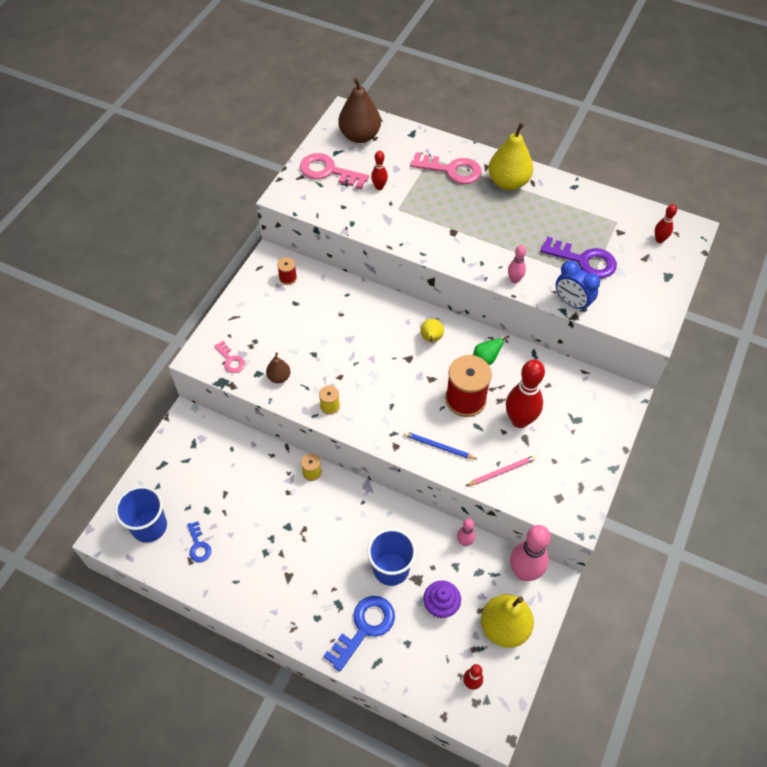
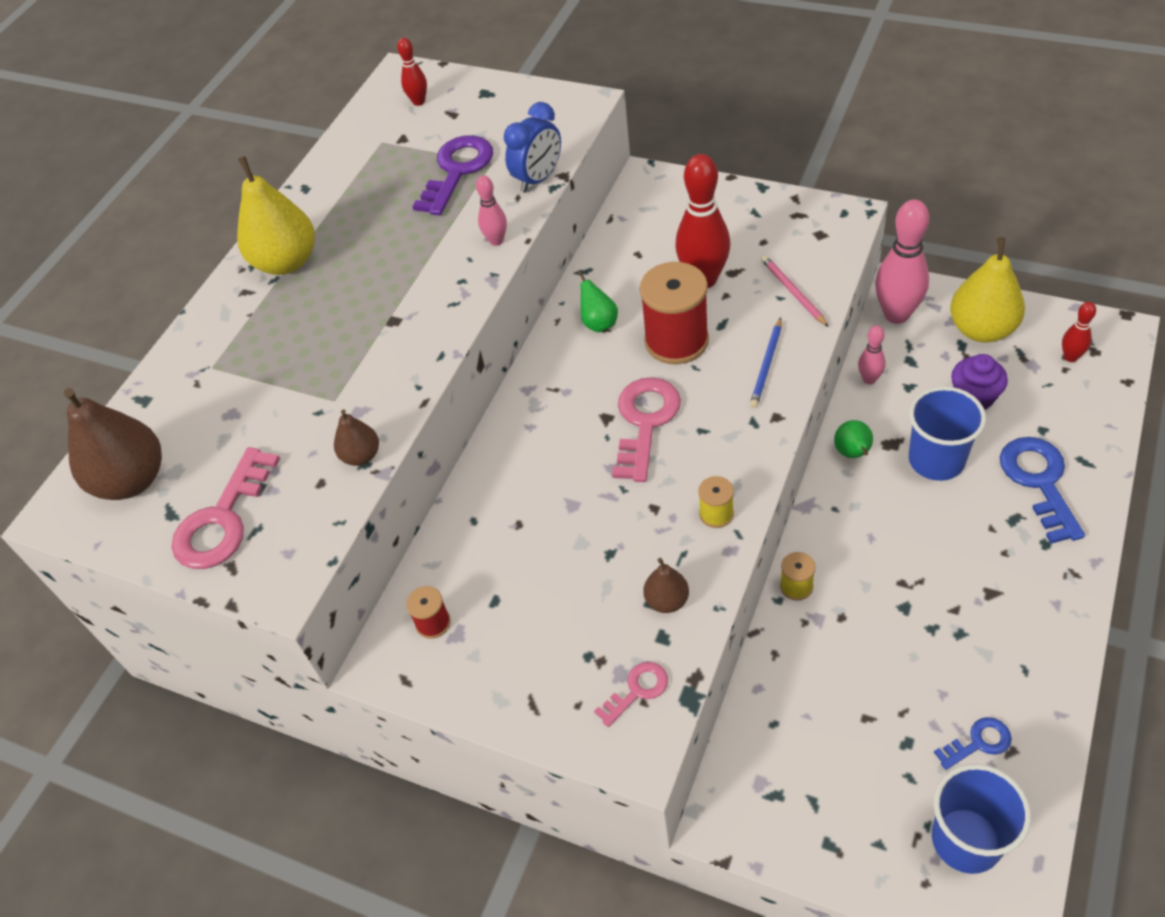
camera: 85 degrees left, 5 degrees down
(357, 222) = (361, 456): none -> brown pear
(364, 628) = (1039, 482): blue key -> blue key turned 45 degrees clockwise
(379, 187) = (276, 433): red bowling pin -> none
(403, 520) = (853, 453): none -> green pear
(431, 339) = (565, 392): yellow pear -> none
(451, 170) = (247, 335): pink key -> pink key (645, 422)

